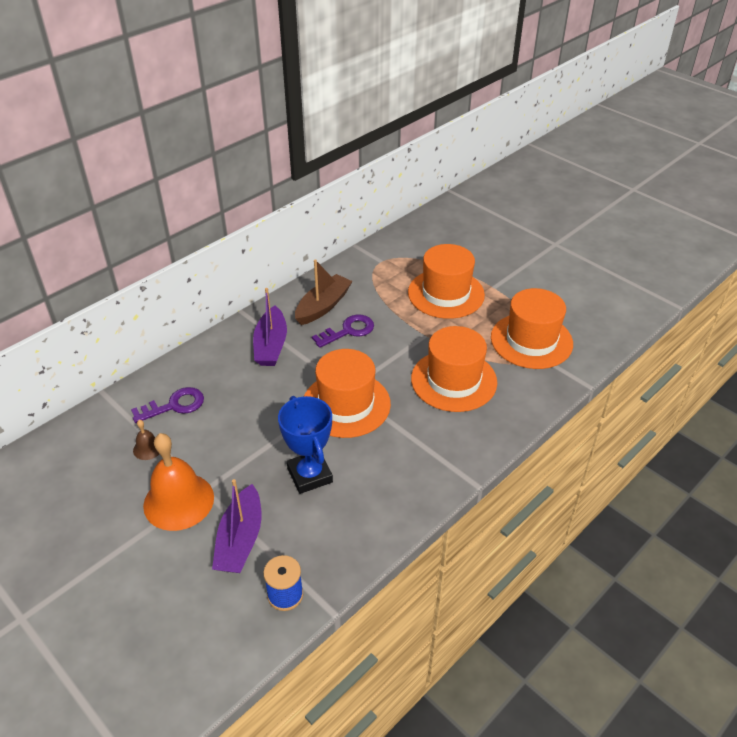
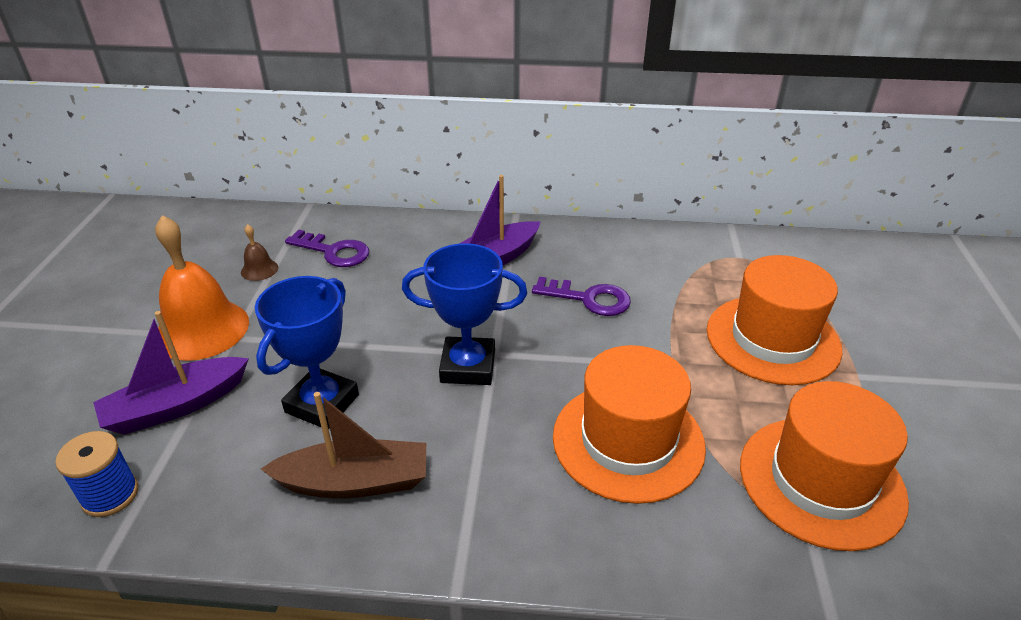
camera: 50 degrees right, 5 degrees down
(323, 306) = (600, 259): brown boat -> brown boat (355, 482)
(346, 404) = (468, 366): orange hat -> blue trophy

